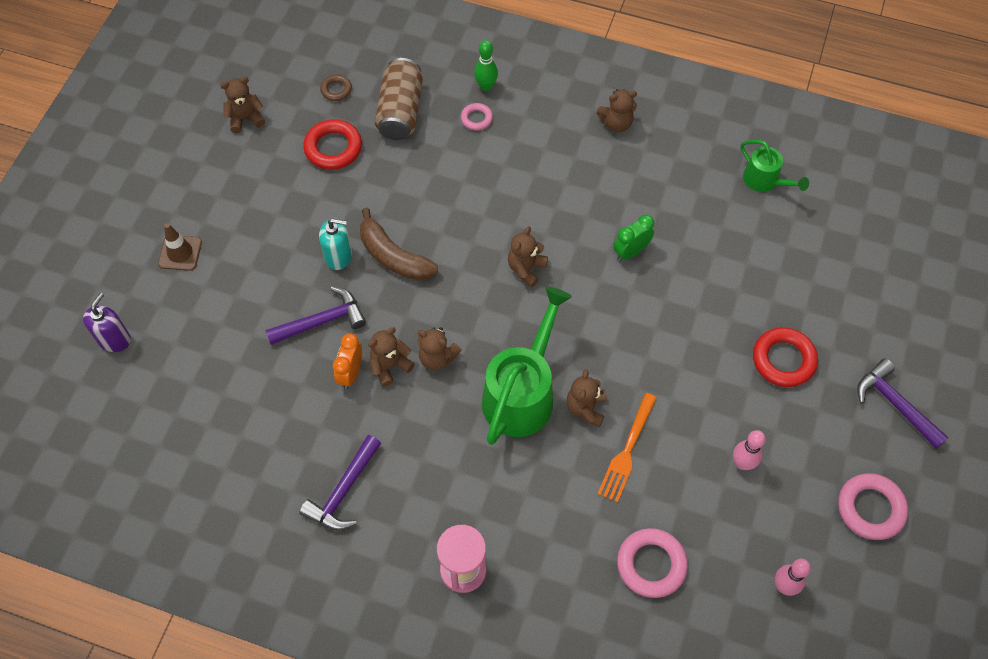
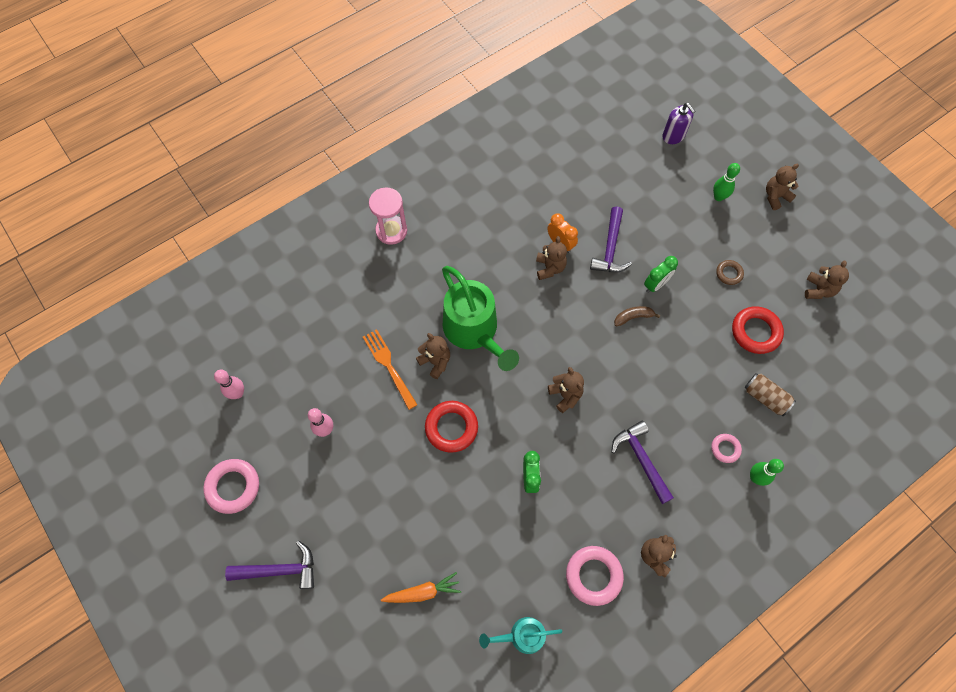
camera: 125 degrees right, 5 degrees up
(180, 253) = (718, 197): brown traffic cone -> green bowling pin
(336, 90) = (814, 365): brown ring -> brown ring (729, 273)
(338, 256) = (655, 284): turquoise soap dispenser -> green clock
(343, 491) = (485, 199): purple hammer -> purple hammer (641, 459)
(393, 256) = (633, 317): brown banana -> brown banana, size x0.55
(400, 111) = (765, 398): brown can -> brown can, size x0.65
(437, 358) = (536, 298): brown teddy bear -> brown teddy bear (775, 197)
(651, 564) = (312, 329): pink ring -> pink ring (593, 576)
(765, 181) = (522, 636): green watering can -> turquoise watering can
(783, 360) = (370, 518): red ring -> red ring (451, 427)
(801, 274) = (423, 592): none -> orange carrot

